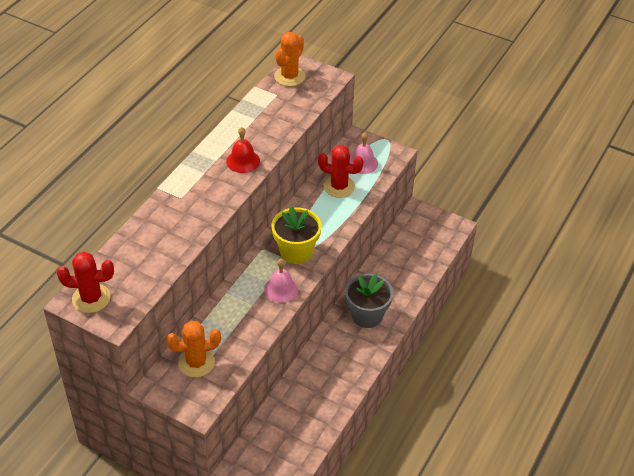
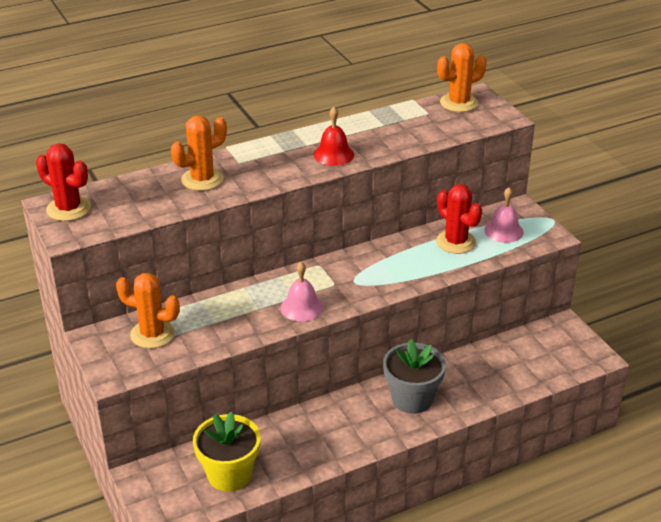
camera: 35 degrees right, 10 degrees down
(168, 225) = (202, 179): none -> orange cactus
(296, 251) = (351, 281): yellow flower pot -> yellow flower pot (229, 474)

